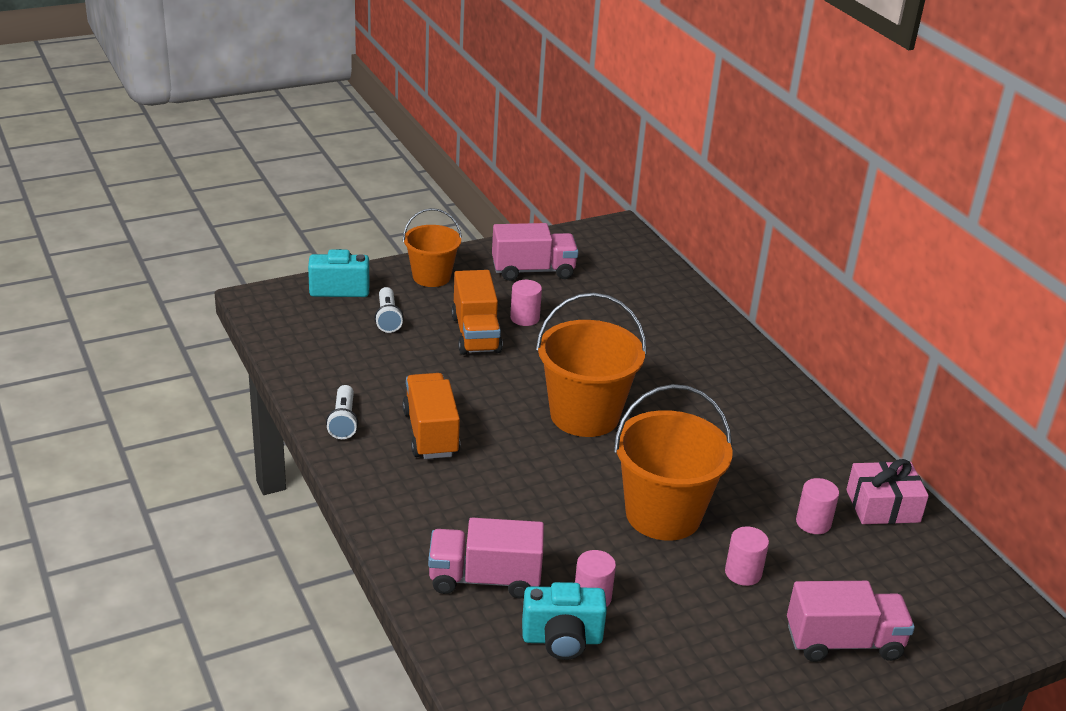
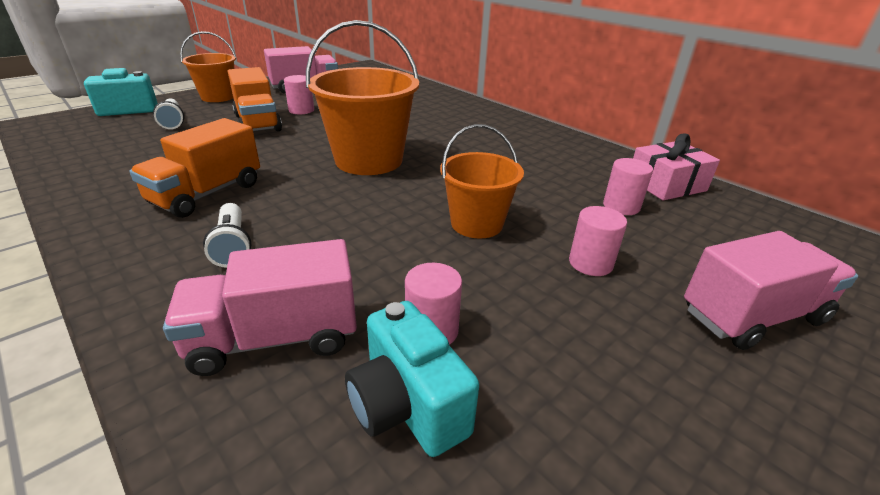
camera: 15 degrees left, 0 degrees up
(343, 421) = (102, 197): white flashlight -> white flashlight (232, 245)
(430, 433) = (207, 194): orange truck -> orange truck turned 120 degrees counterclockwise
(562, 639) = (407, 406): turquoise camera -> turquoise camera turned 75 degrees clockwise
(663, 514) = (476, 224): orange bucket -> orange bucket, size x0.62

